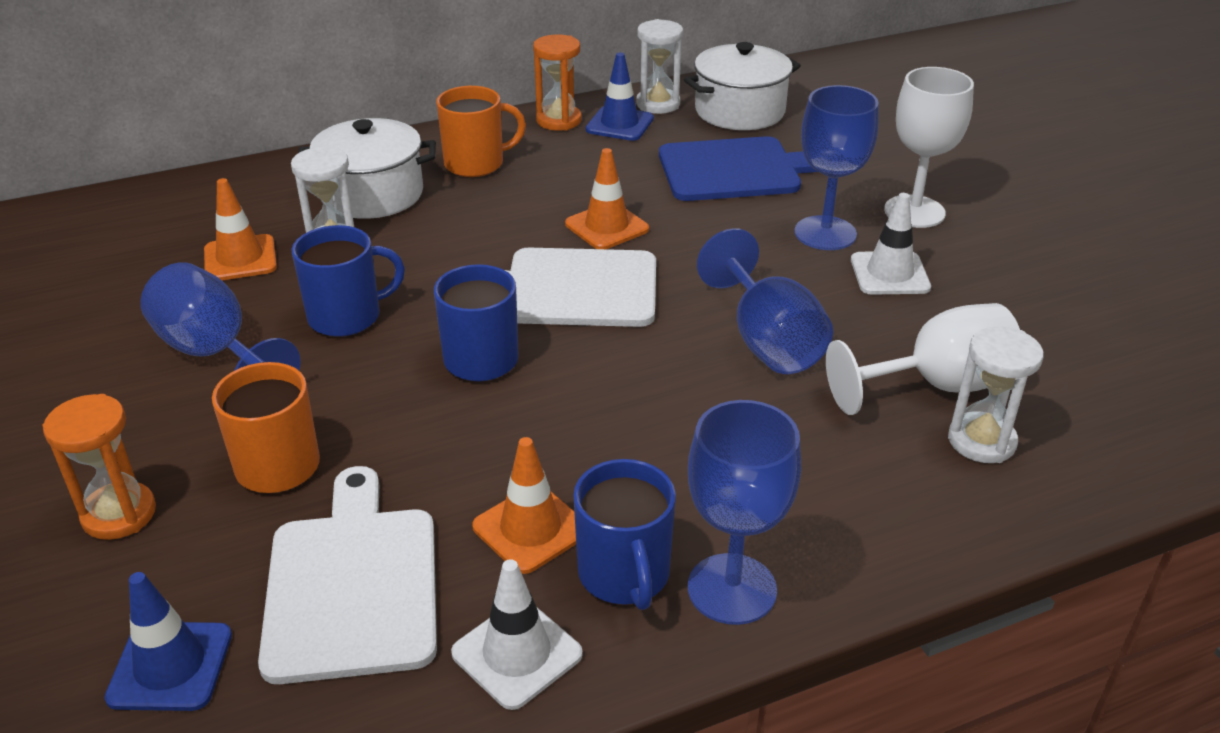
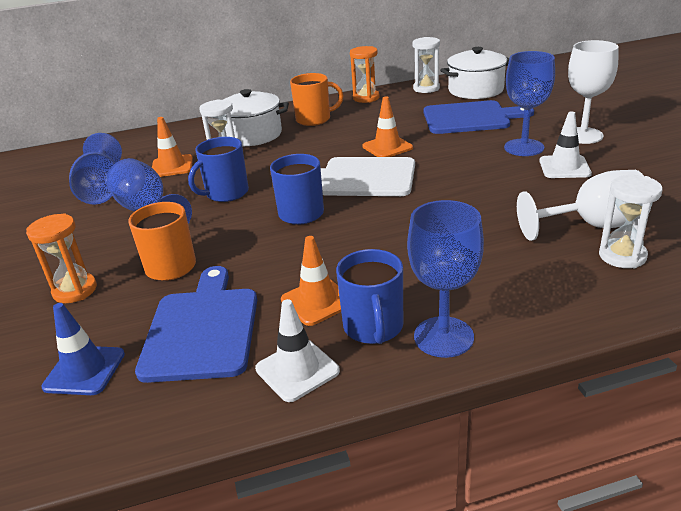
camera: 10 degrees right, 5 degrees down
(346, 317) = (226, 193): blue mug -> blue mug turned 150 degrees clockwise
(352, 584) = (202, 329): white cutting board -> blue cutting board
(619, 124) = (402, 98): blue traffic cone -> none
(767, 340) = (481, 202): blue goblet -> blue goblet (102, 190)

